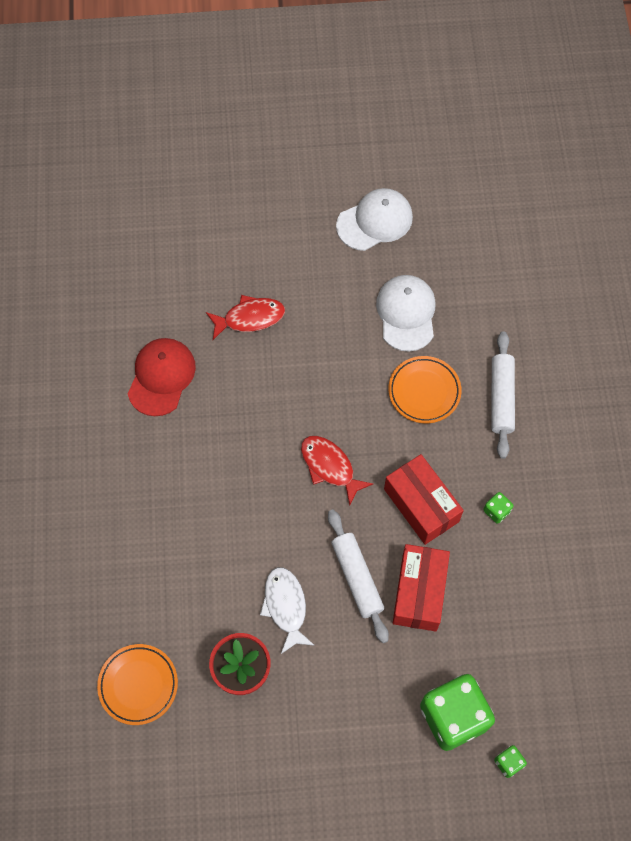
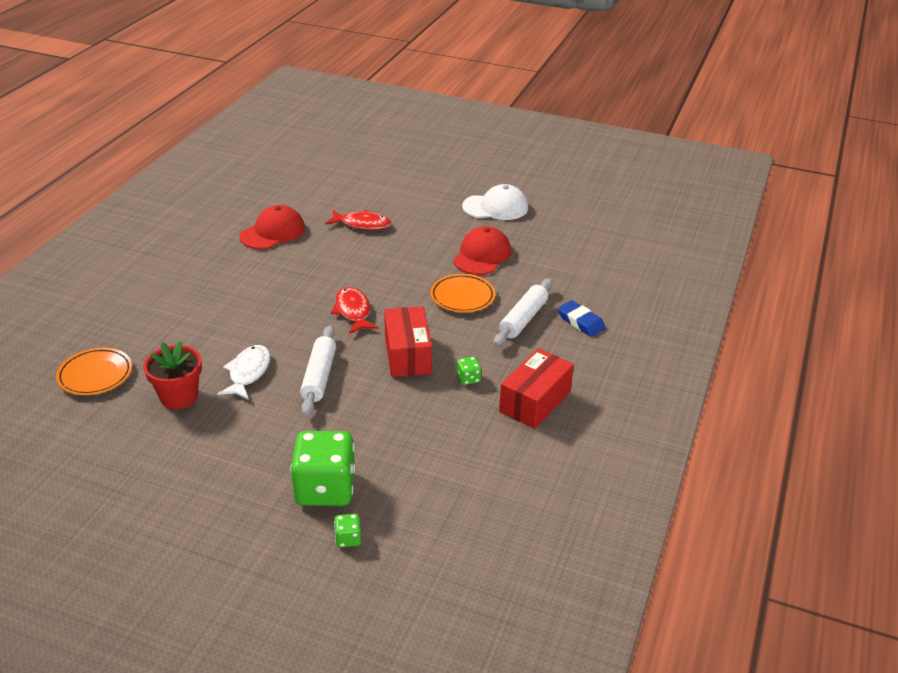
camera: 25 degrees right, 30 degrees down
(406, 313) = (482, 255): white cap -> red cap
(419, 592) = (362, 402): red box -> red box (535, 401)
(557, 376) = (580, 322): none -> blue eraser

